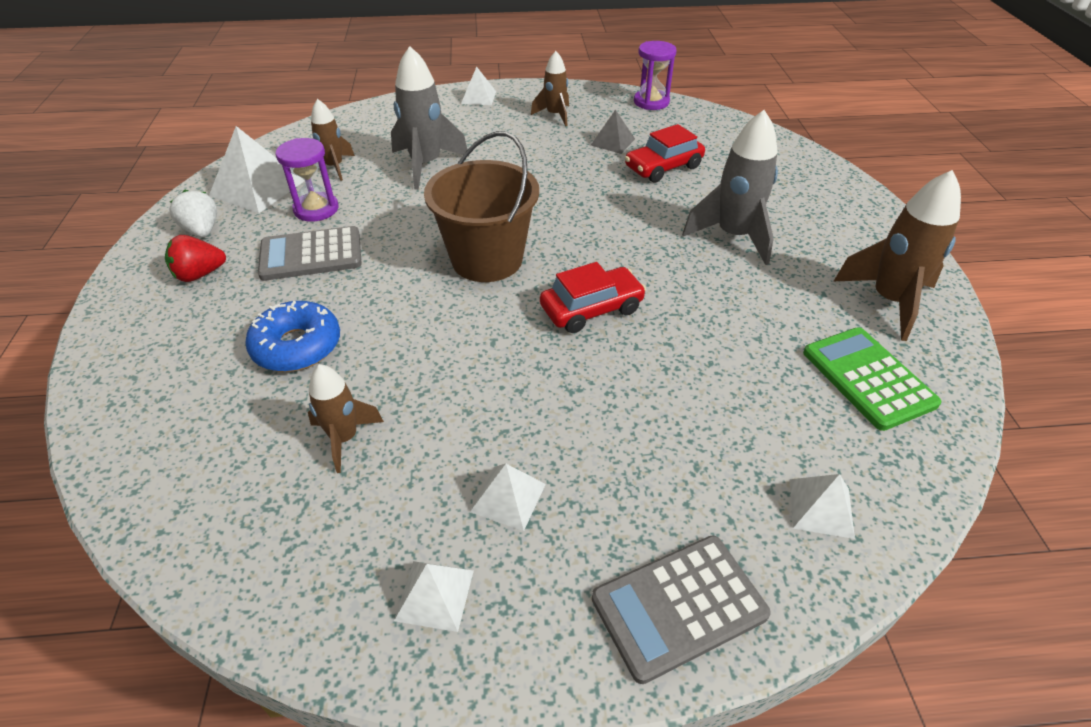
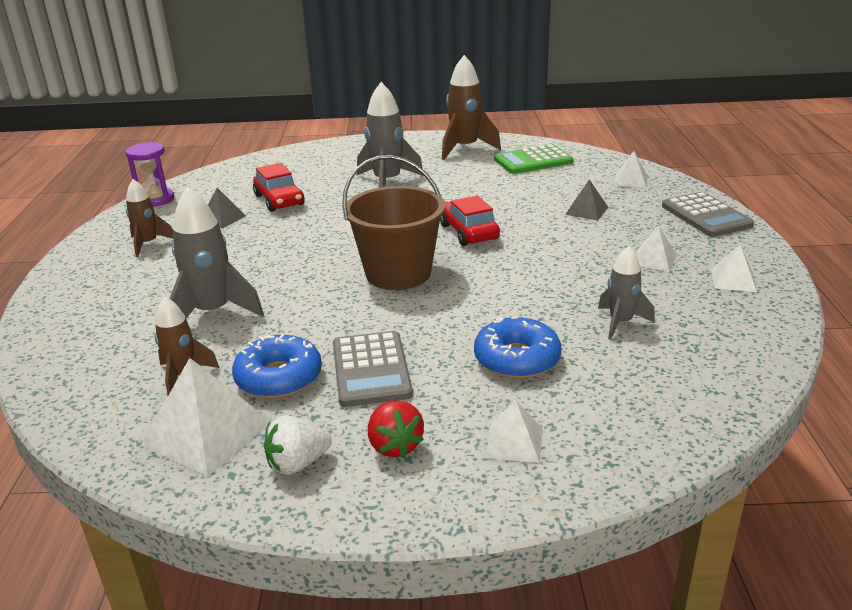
camera: 85 degrees left, 15 degrees down
(316, 209) = (279, 377): purple hourglass -> blue donut
(344, 438) = (620, 323): brown rocket -> grey rocket
(478, 97) = (67, 287): white pyramid -> white pyramid (514, 442)
(675, 432) = (586, 211): none -> grey pyramid

